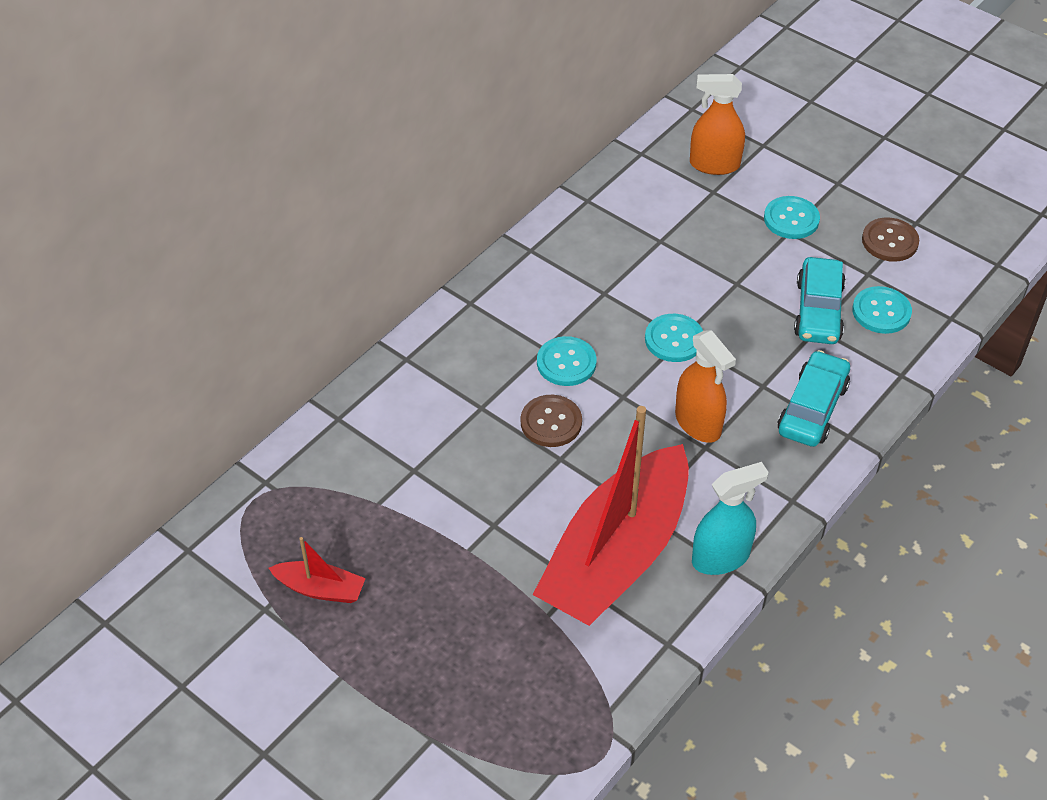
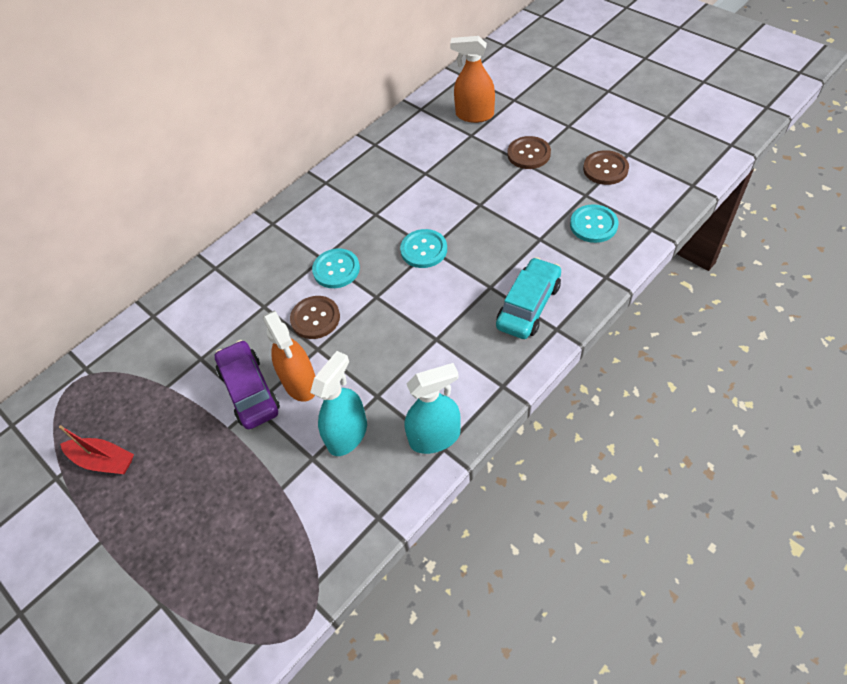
camera: 10 degrees right, 5 degrees up
(486, 507) = (250, 390): none -> purple car
(616, 556) = (347, 434): red boat -> turquoise spray bottle
(698, 423) = (433, 319): orange spray bottle -> orange spray bottle (300, 383)
(791, 219) = (528, 154): turquoise button -> brown button
(818, 311) = (542, 225): turquoise car -> none

